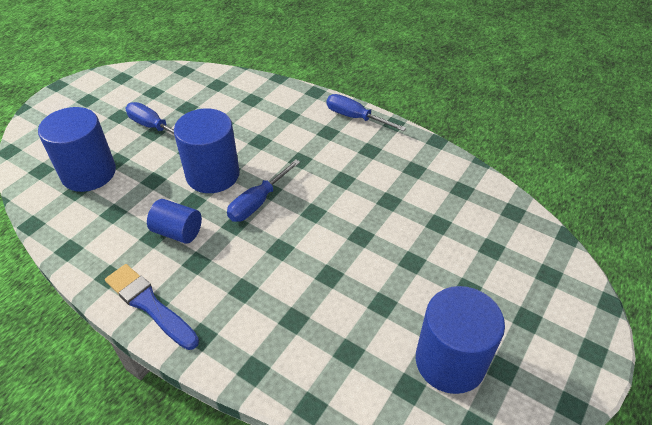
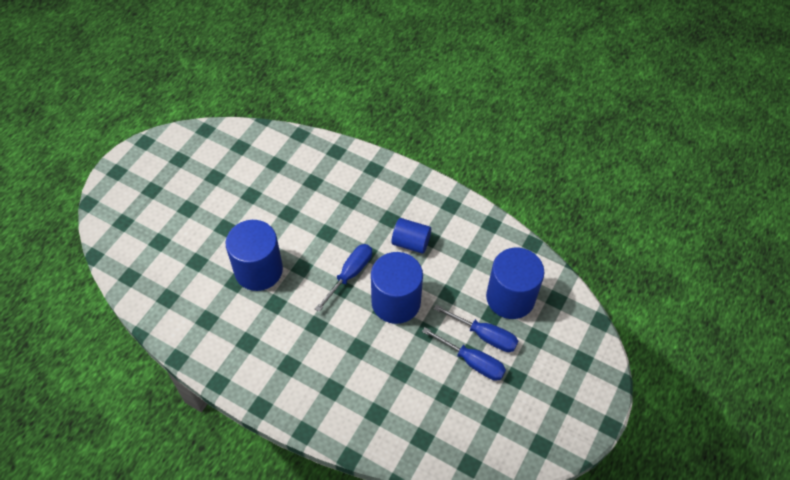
camera: 175 degrees right, 10 degrees up
(149, 305) = (414, 186): blue brush -> none
(355, 117) = (259, 389): blue screwdriver -> blue screwdriver (484, 335)
(450, 361) = (211, 161): blue cylinder -> blue cylinder (258, 270)

